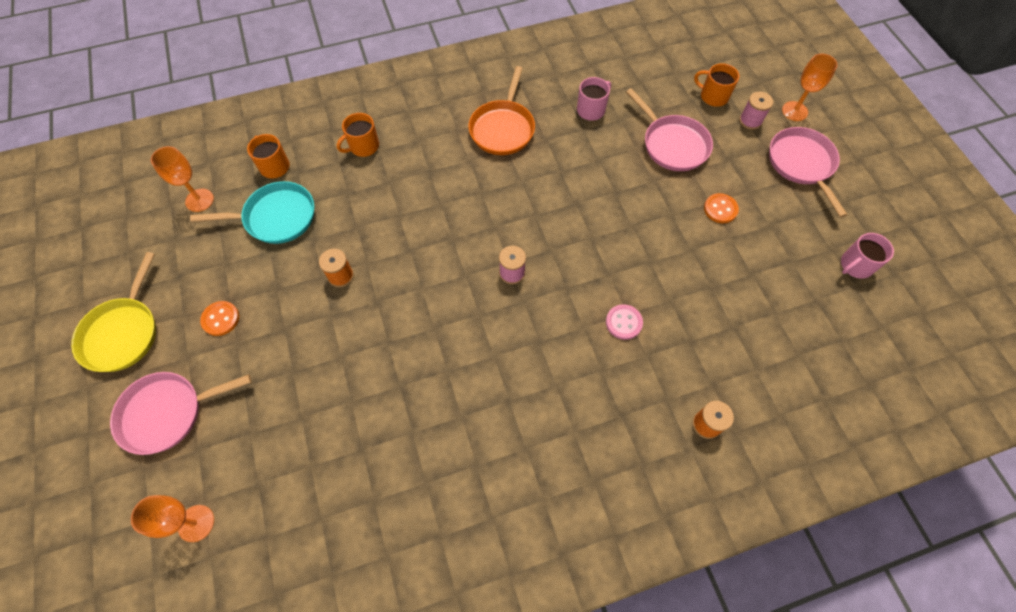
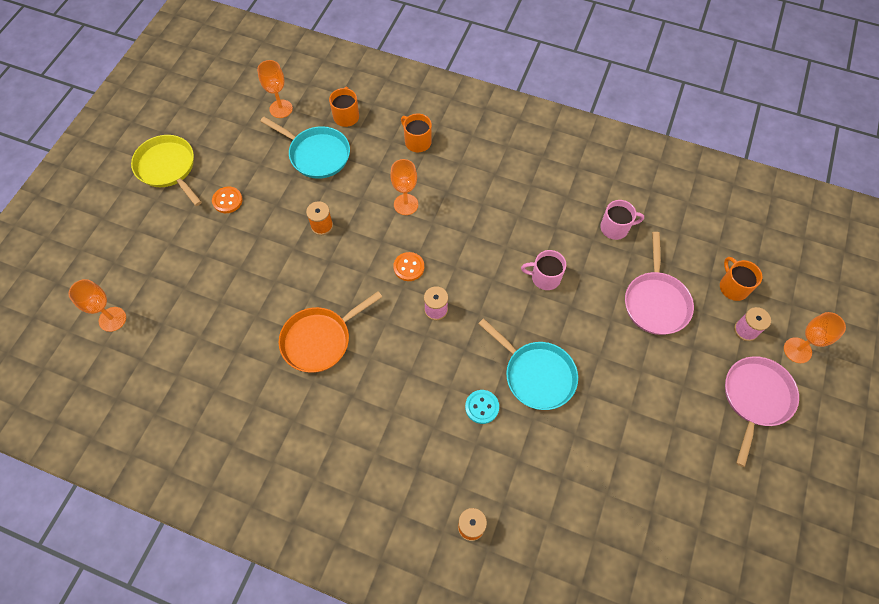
camera: 40 degrees right, 0 degrees up
(123, 332) = (168, 168): yellow pan -> yellow pan turned 90 degrees clockwise
(167, 413) = (151, 239): pink pan -> none
(363, 146) = (417, 142): orange mug -> orange mug turned 45 degrees clockwise
(403, 205) = (406, 204): none -> orange goblet
(503, 128) = (530, 196): orange pan -> orange pan (320, 340)
(623, 322) = (482, 407): pink button -> turquoise button
(640, 264) = (536, 375): none -> turquoise pan
(720, 209) = (644, 382): orange button -> orange button (409, 267)
(855, 265) = (716, 513): pink mug -> pink mug (545, 277)

